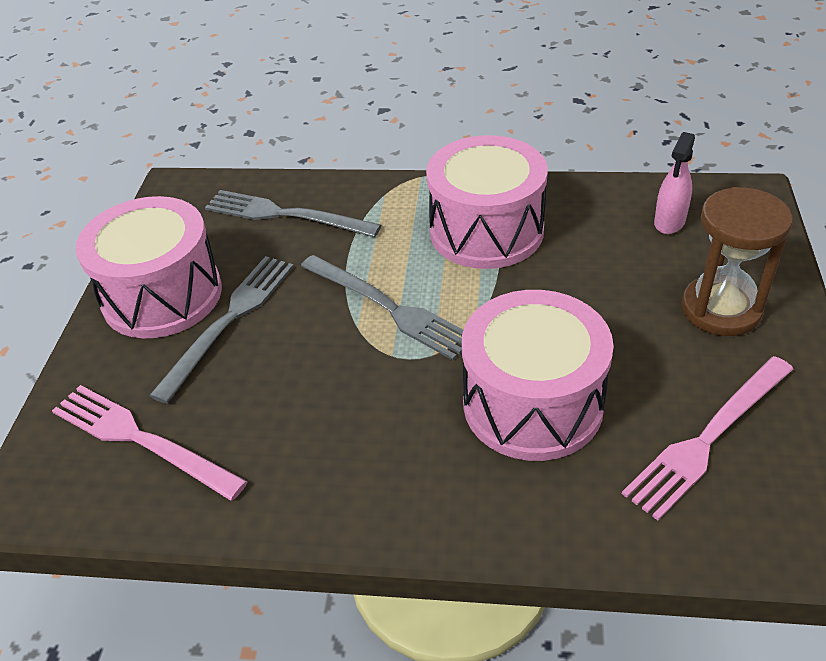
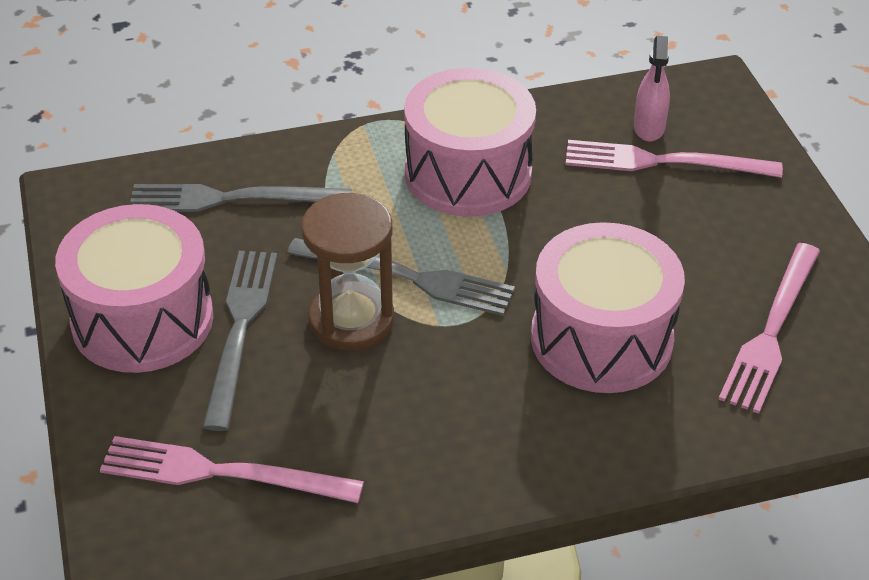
camera: 25 degrees left, 0 degrees up
(669, 254) = (663, 162): none -> pink fork
(721, 309) = (734, 208): brown hourglass -> brown hourglass (351, 320)

